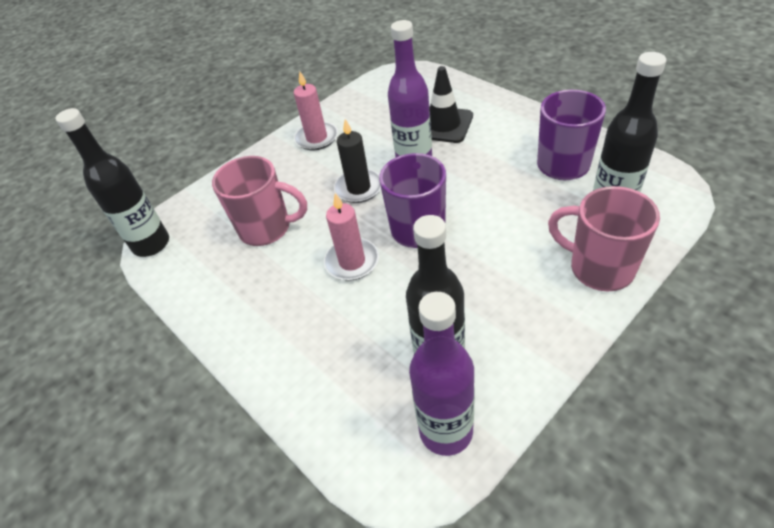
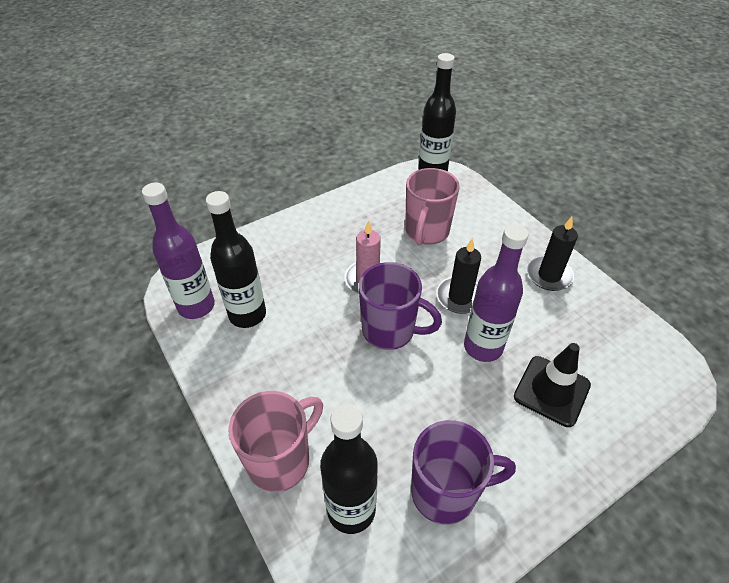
camera: 95 degrees right, 0 degrees up
(317, 138) = (549, 275): pink candle -> black candle

